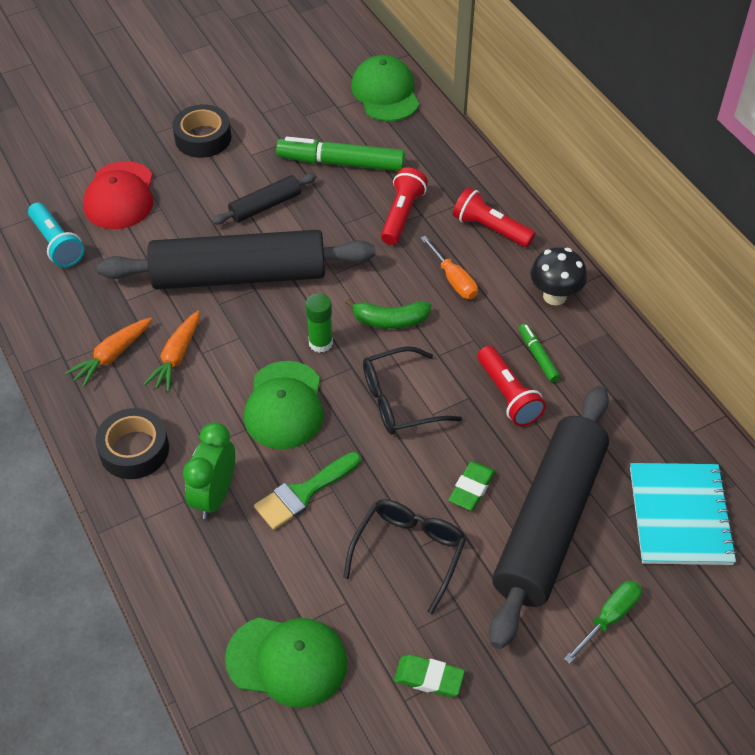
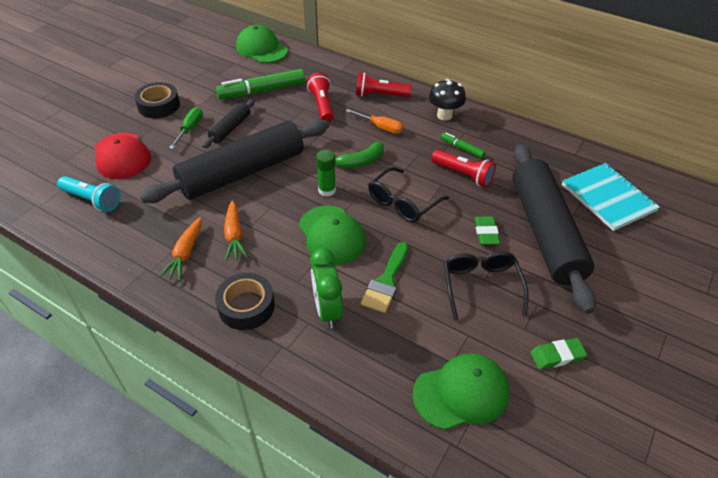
camera: 30 degrees left, 5 degrees down
(609, 617) = (623, 268): green screwdriver -> green screwdriver (190, 129)

